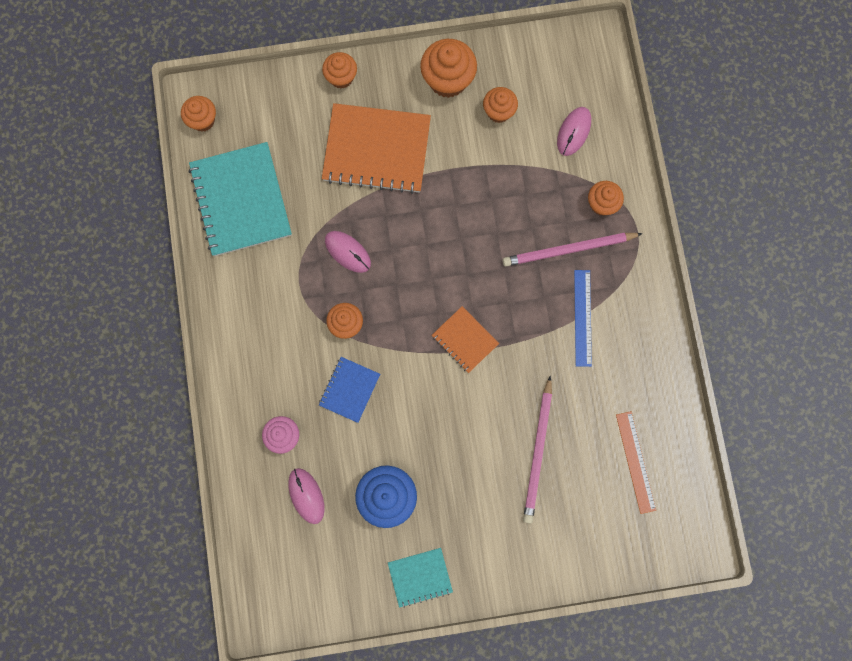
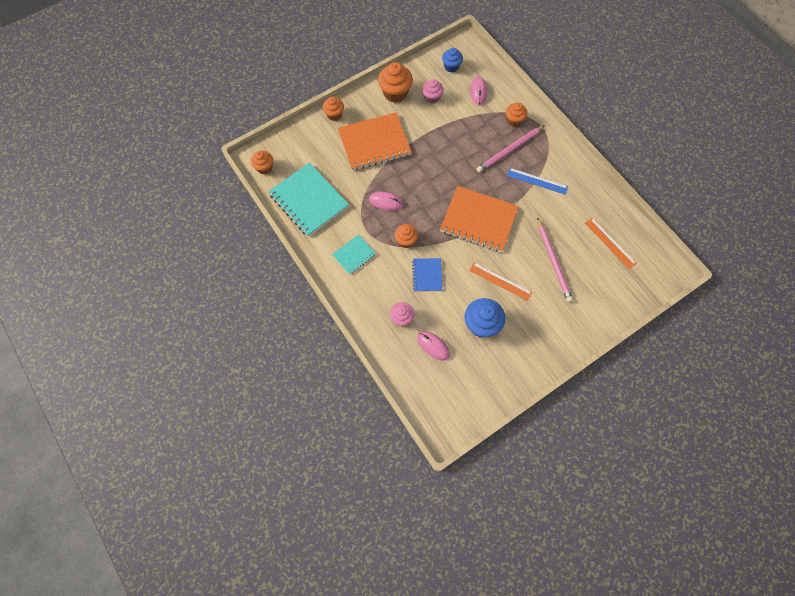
camera: 25 degrees left, 10 degrees down
(420, 577) = (525, 361): turquoise notebook -> turquoise notebook (354, 255)
(446, 446) = (500, 281): none -> orange ruler
(465, 340) = (478, 220): orange notebook -> orange notebook, size x1.93
(499, 112) = (432, 97): orange cupcake -> pink cupcake
(555, 71) = (451, 67): none -> blue cupcake
(582, 318) = (537, 181): blue ruler -> blue ruler turned 45 degrees counterclockwise

